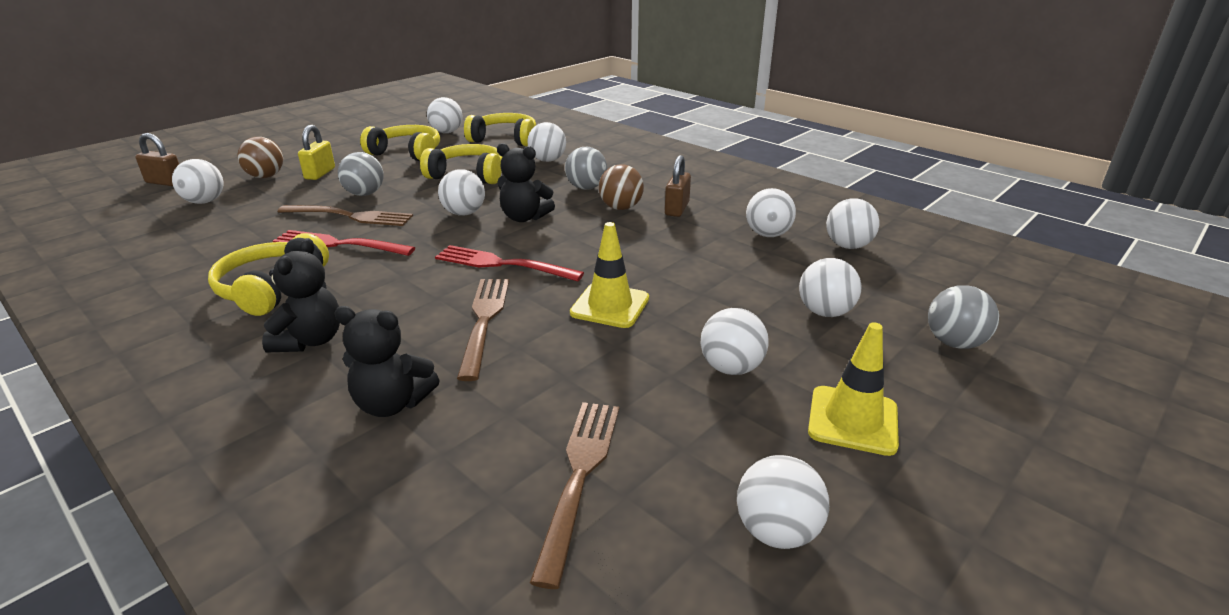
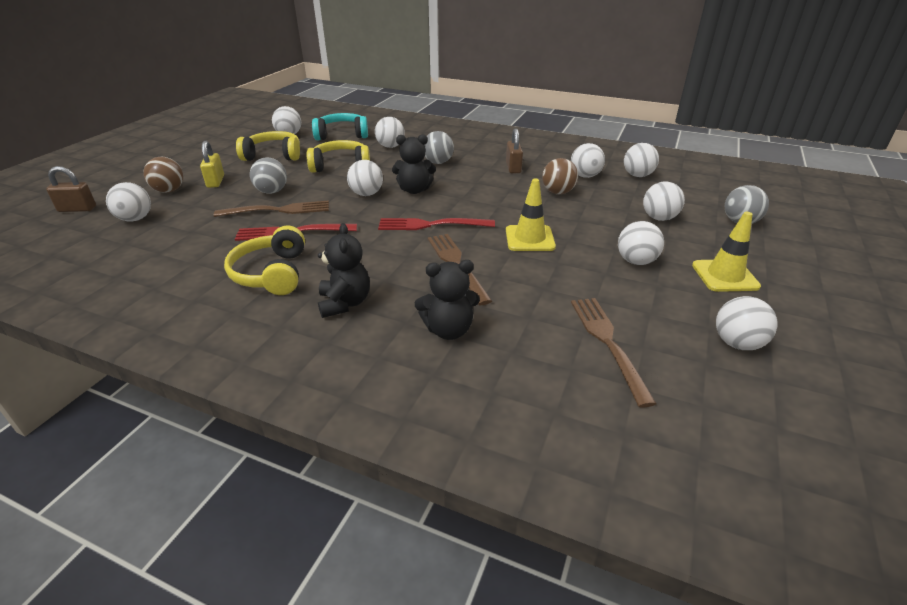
camera: 20 degrees left, 5 degrees up
(505, 139) = (342, 135): yellow headphones -> turquoise headphones
(621, 208) = (475, 173): brown ball -> brown ball (558, 192)

